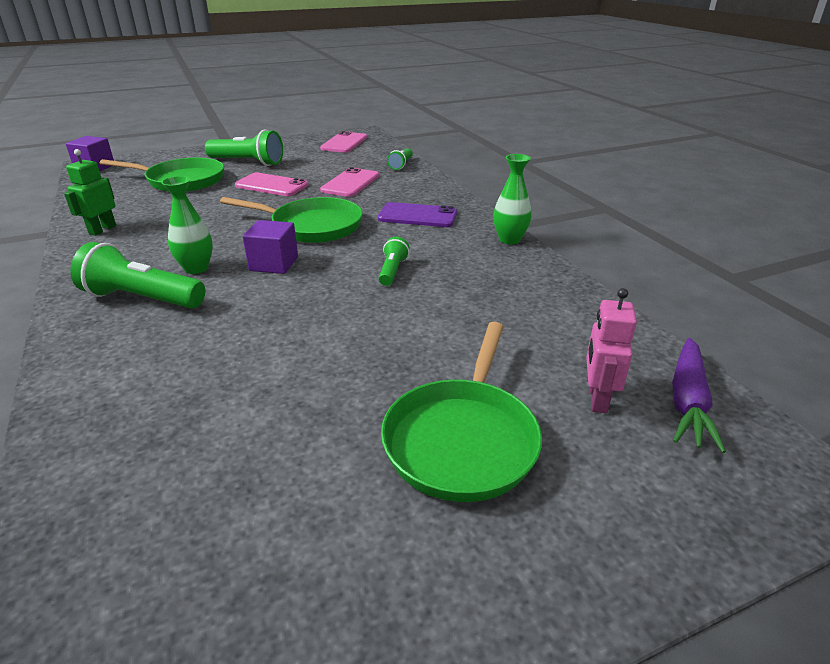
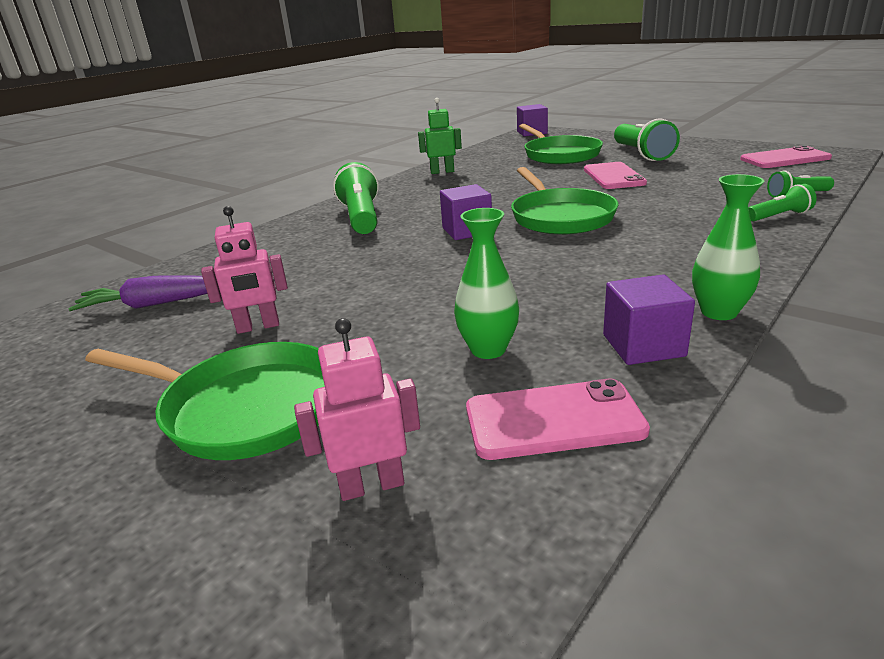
camera: 65 degrees right, 5 degrees down
(196, 268) = (424, 213): green vase -> green vase (488, 349)
(320, 409) = (258, 327): none -> pink robot
(350, 183) = (689, 195): pink phone -> pink phone (553, 420)
(392, 271) = (524, 277): green flashlight -> green flashlight (779, 216)
(417, 216) = (677, 246): purple phone -> none
(462, 439) = (245, 408): green pan -> green pan turned 150 degrees counterclockwise
(523, 270) = (643, 345): none -> purple cube
(688, 402) = (422, 587): purple carrot -> purple carrot (155, 304)

